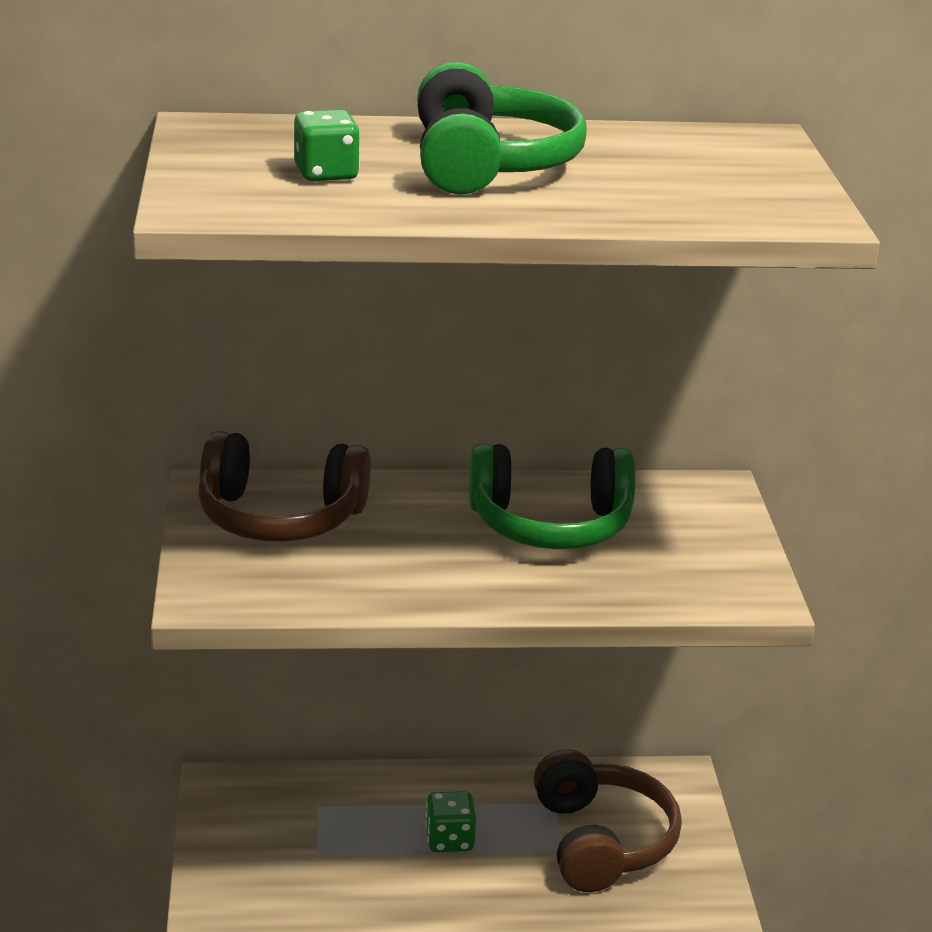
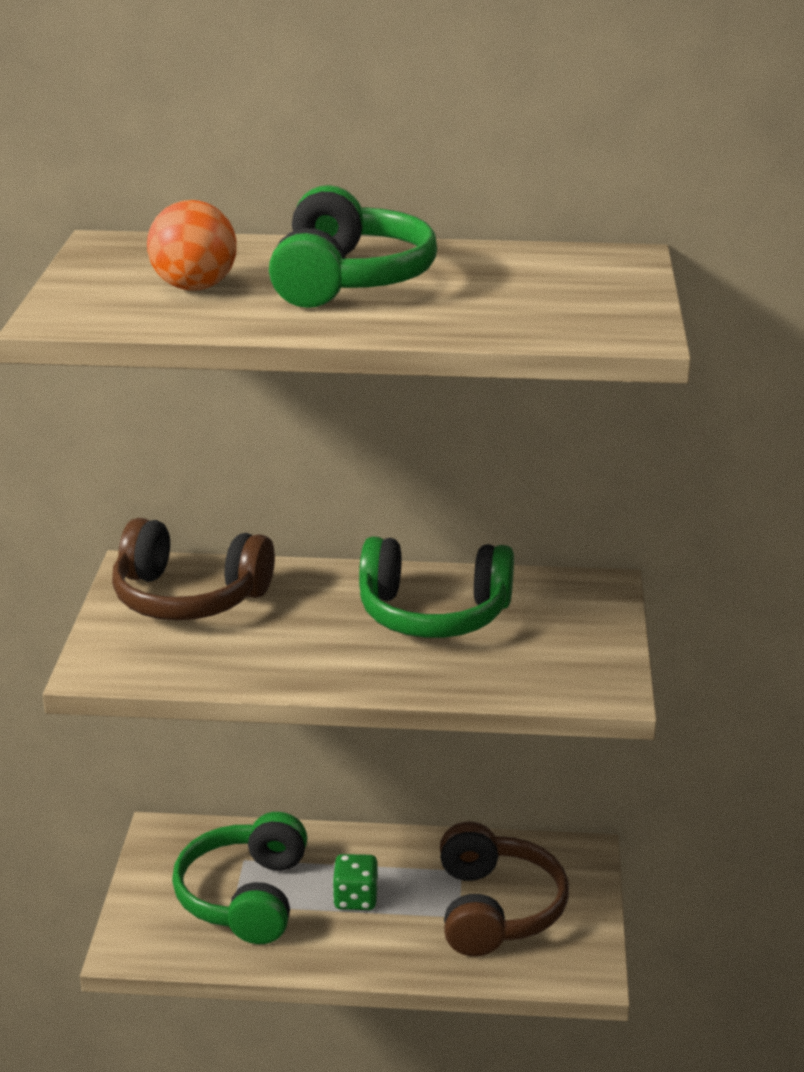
camera: 10 degrees right, 0 degrees up
(326, 173) = (194, 287): green dice -> orange ball
(329, 845) = (246, 896): none -> green headphones

